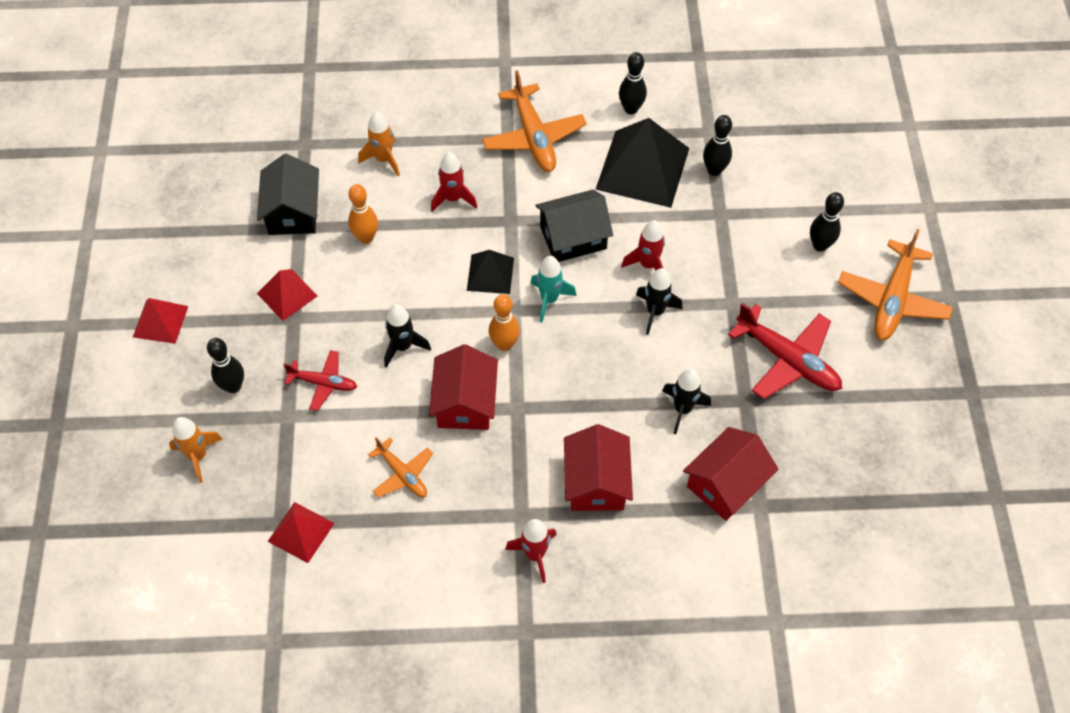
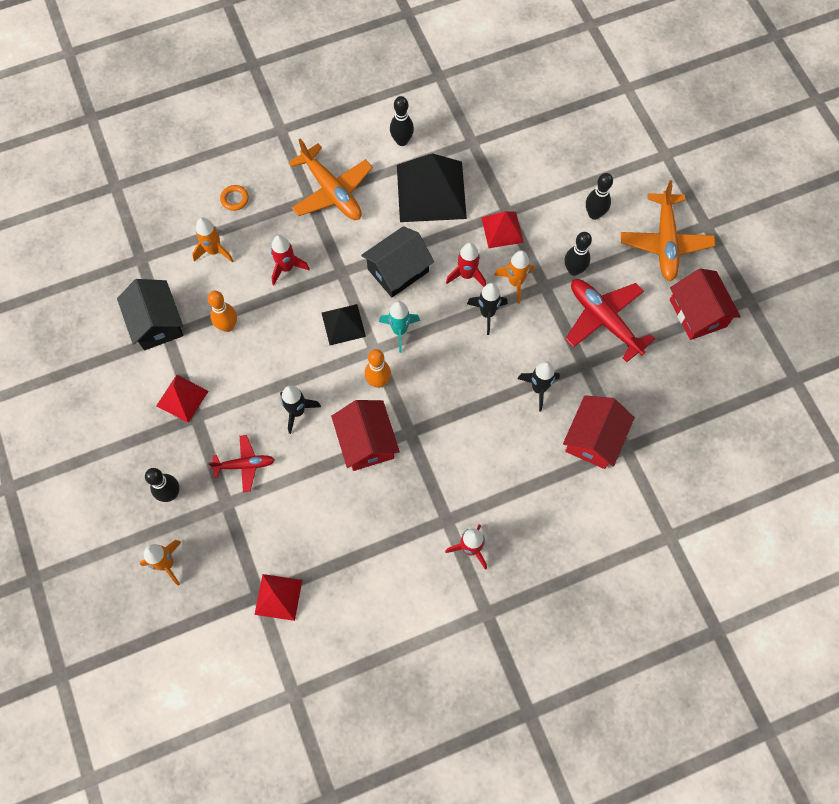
camera: 20 degrees left, 10 degrees up
(160, 321) = (84, 458): red pyramid -> red pyramid (502, 230)
(402, 474) = (340, 520): orange plane -> none
(427, 115) = (235, 199): none -> orange ring
(596, 482) = (495, 472): red house -> red house (698, 313)
(700, 289) = (515, 282): none -> orange rocket
(714, 170) = (489, 175): black bowling pin -> black bowling pin (574, 270)
(788, 360) = (604, 320): red plane -> red plane turned 150 degrees counterclockwise

